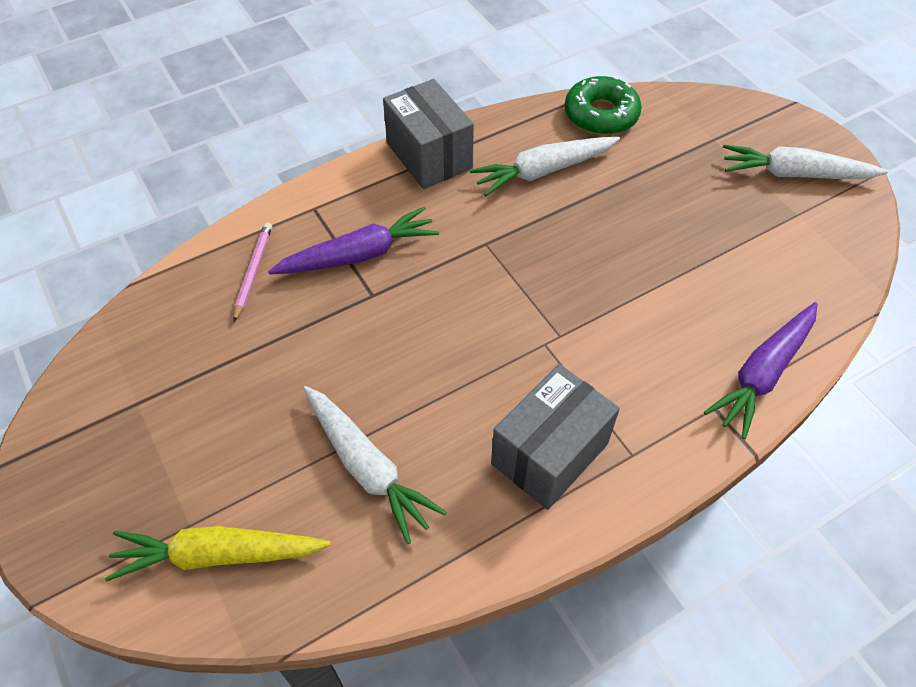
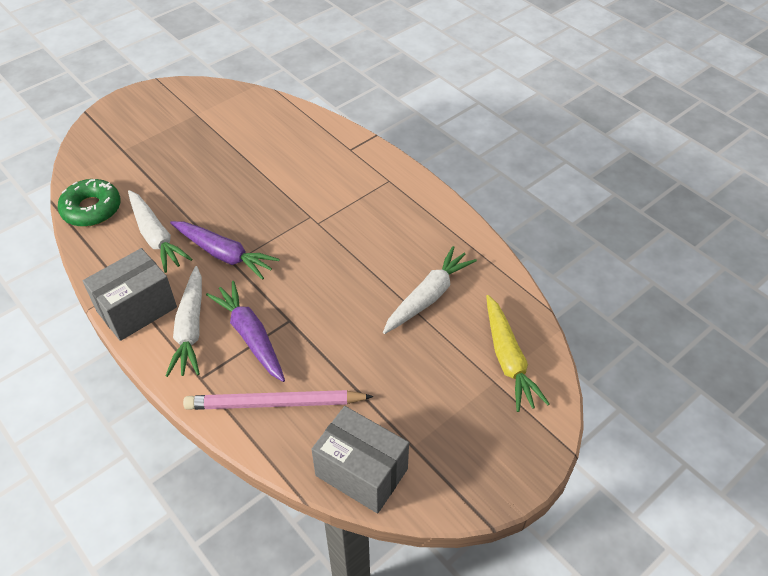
camera: 100 degrees left, 5 degrees down
(253, 272) = (275, 403): pink pencil -> pink pencil, size x1.79
(549, 453) = (397, 214): grey box -> grey box (361, 472)
(762, 374) = (323, 131): purple carrot -> purple carrot (224, 254)
(794, 174) = (159, 114): white carrot -> white carrot (190, 329)

